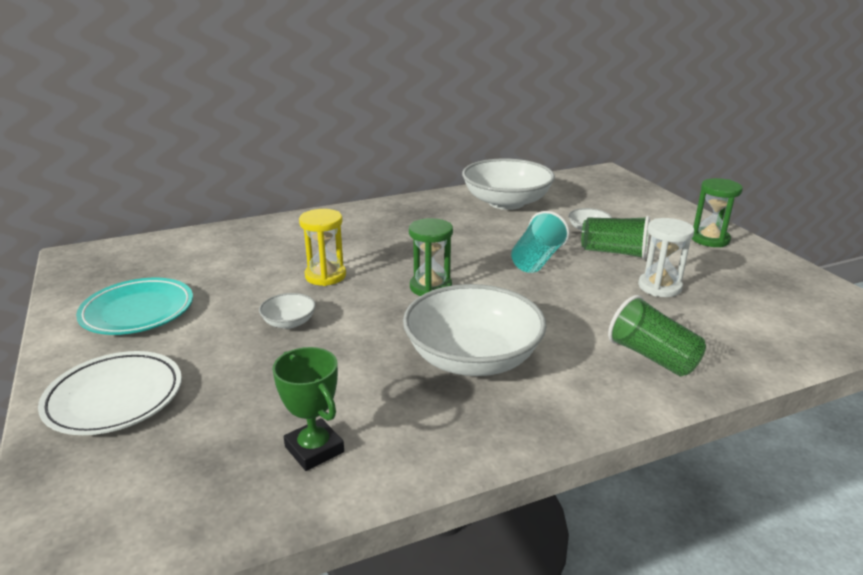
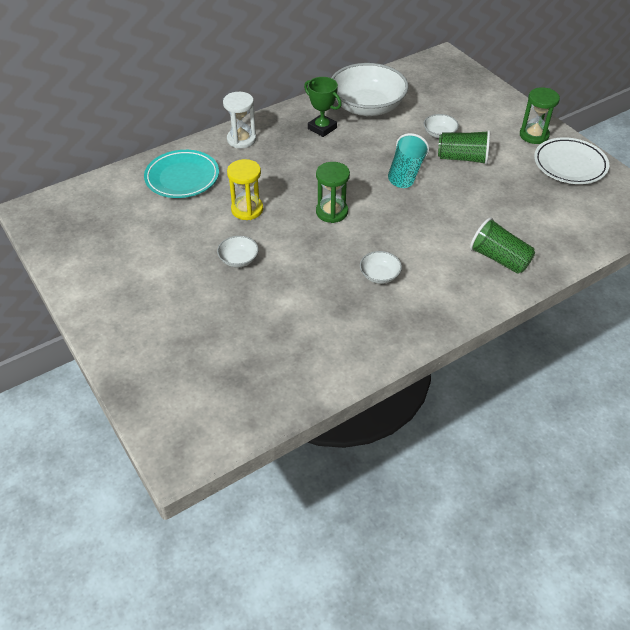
camera: 10 degrees left, 20 degrees up
(114, 398) = (147, 340): white plate -> white plate (569, 165)
(138, 311) = (118, 263): turquoise plate -> turquoise plate (182, 177)
(314, 449) = (299, 360): green trophy -> green trophy (322, 128)
(472, 358) = (379, 275): white bowl -> white bowl, size x0.43
(659, 287) = (499, 192): white hourglass -> white hourglass (241, 139)

